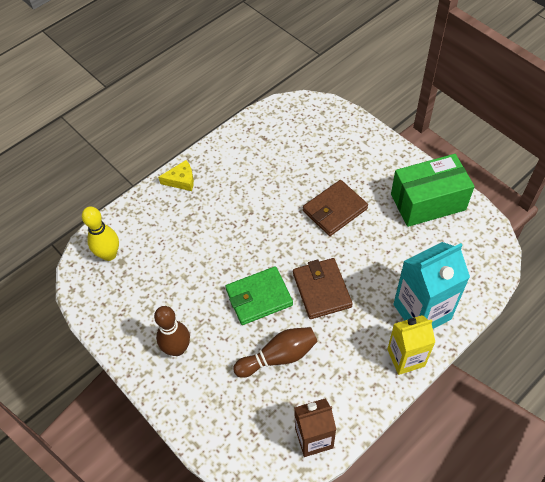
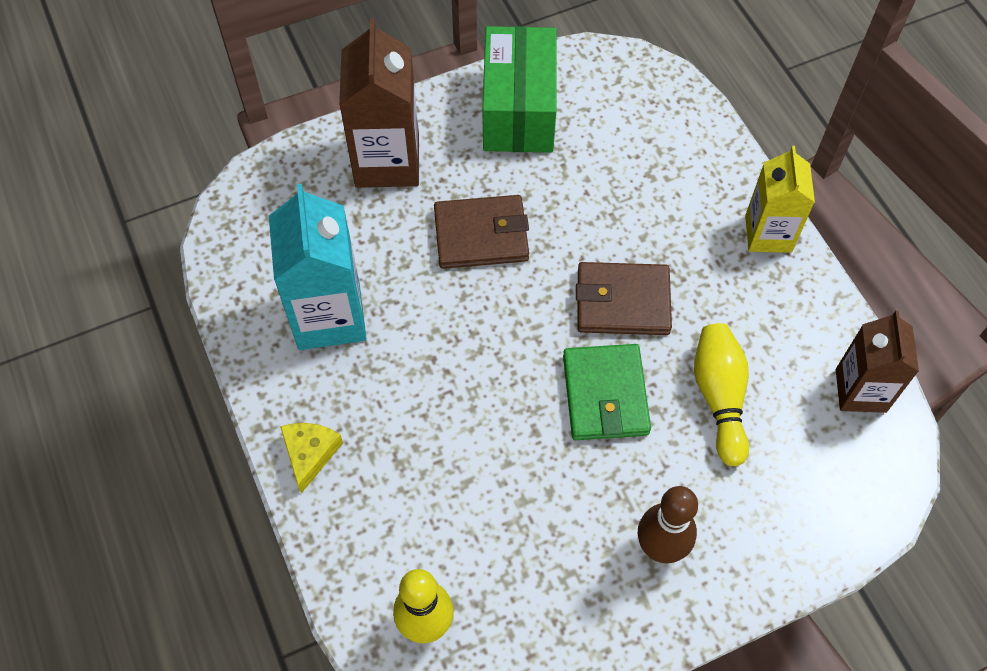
camera: 75 degrees left, 5 degrees up
(278, 357) = (719, 398): brown bowling pin -> yellow bowling pin
(335, 210) = (481, 235): brown wallet -> brown wallet turned 75 degrees counterclockwise
(361, 154) = (387, 161): none -> brown carton
(422, 311) = (702, 188): turquoise carton -> turquoise carton (329, 316)

